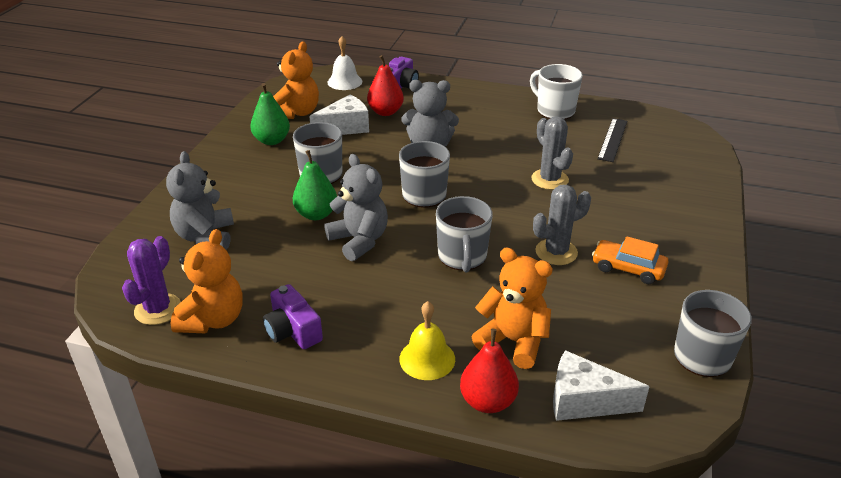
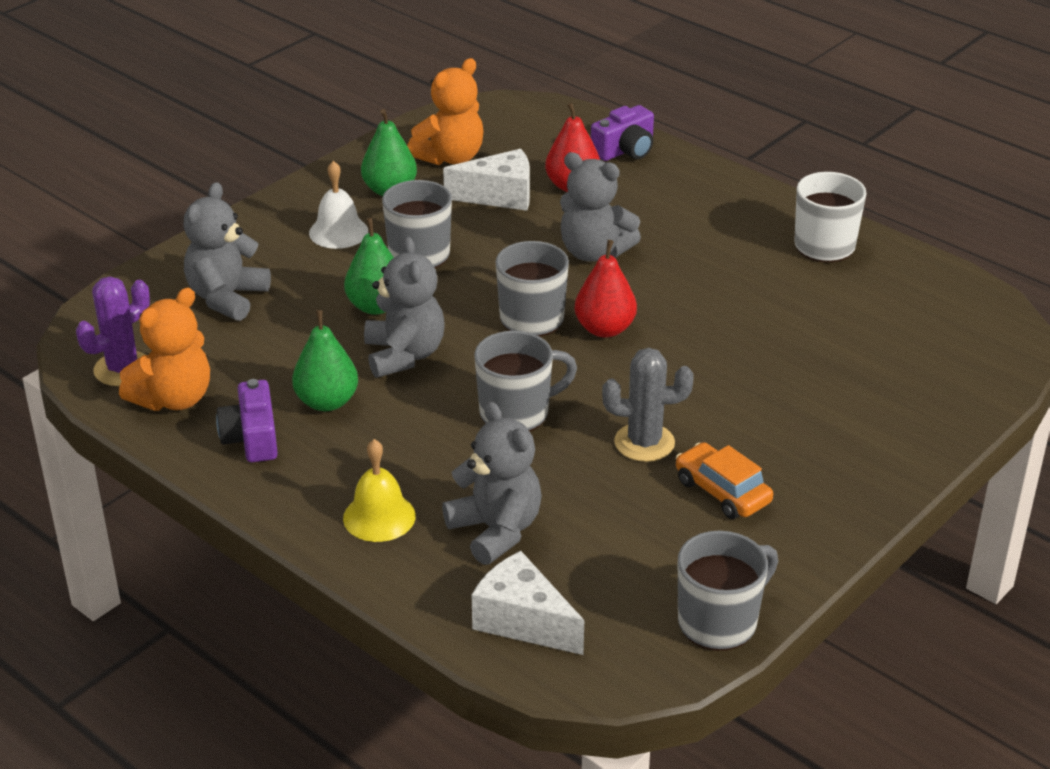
camera: 25 degrees right, 0 degrees up
(329, 288) = (327, 402): none -> green pear
(344, 82) = (550, 125): white bell -> white bell (338, 232)
(462, 257) = (516, 413): grey mug -> grey mug turned 135 degrees counterclockwise
(488, 401) = (411, 584): red pear -> red pear (605, 329)
(513, 341) = (496, 530): orange teddy bear -> grey teddy bear
(549, 179) = (723, 344): grey cactus -> none
(612, 139) = (871, 311): black ruler -> none

